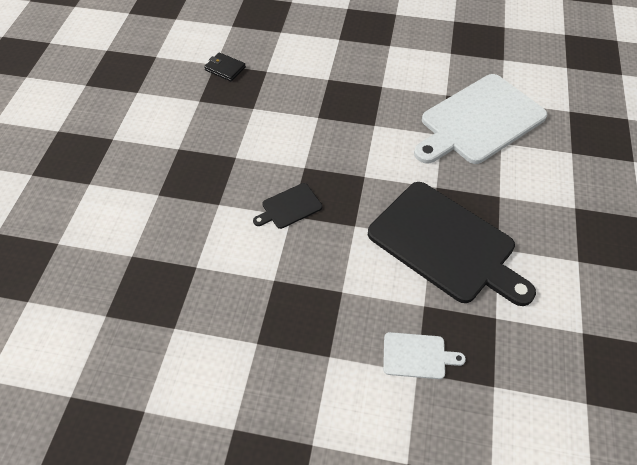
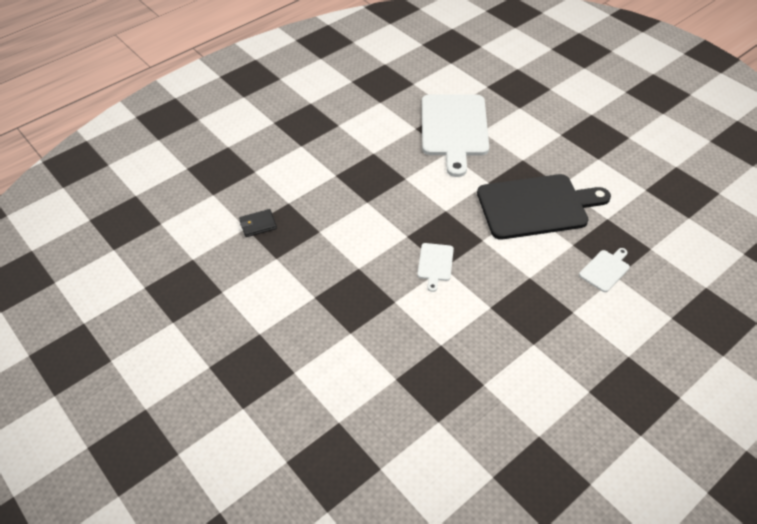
camera: 50 degrees left, 5 degrees down
(289, 207) = (435, 264): black cutting board -> white cutting board

